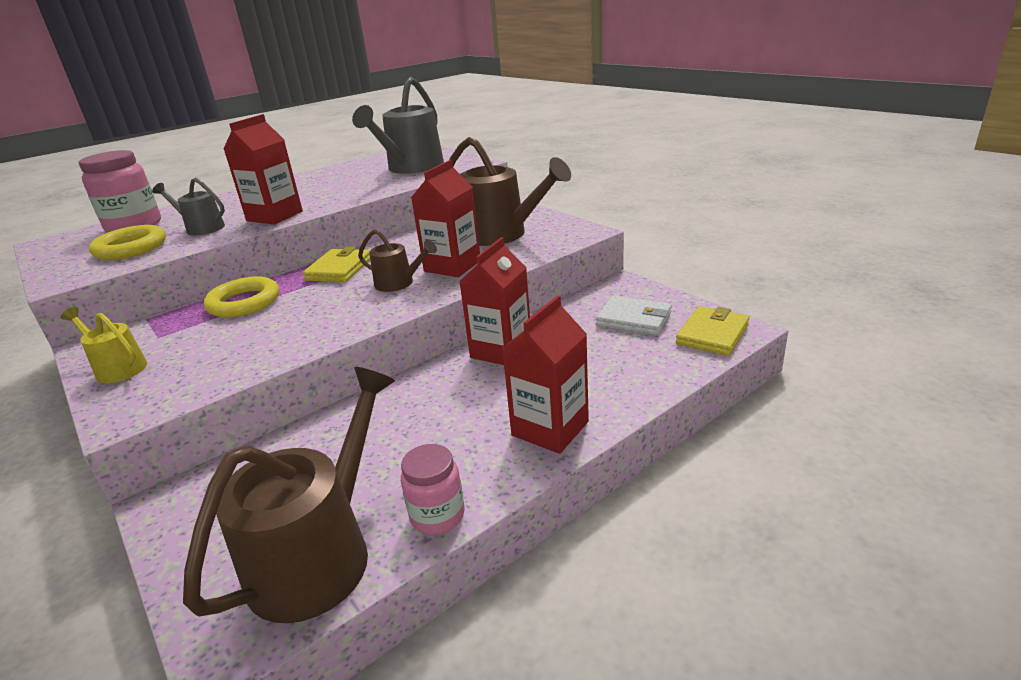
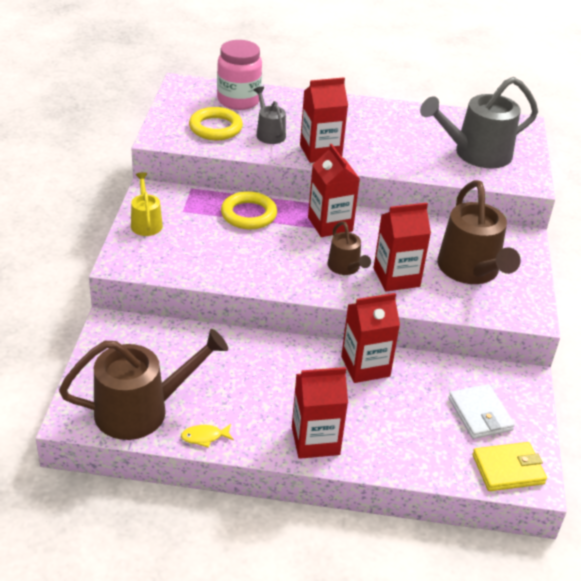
camera: 40 degrees right, 10 degrees up
(339, 269) = (330, 224): yellow wallet -> red carton
(437, 515) = (204, 437): pink jar -> yellow fish

